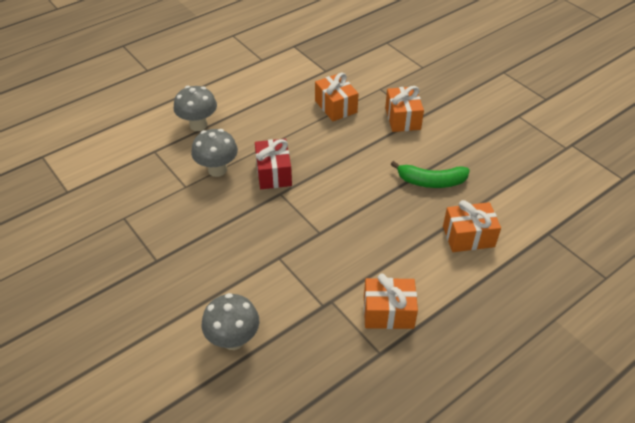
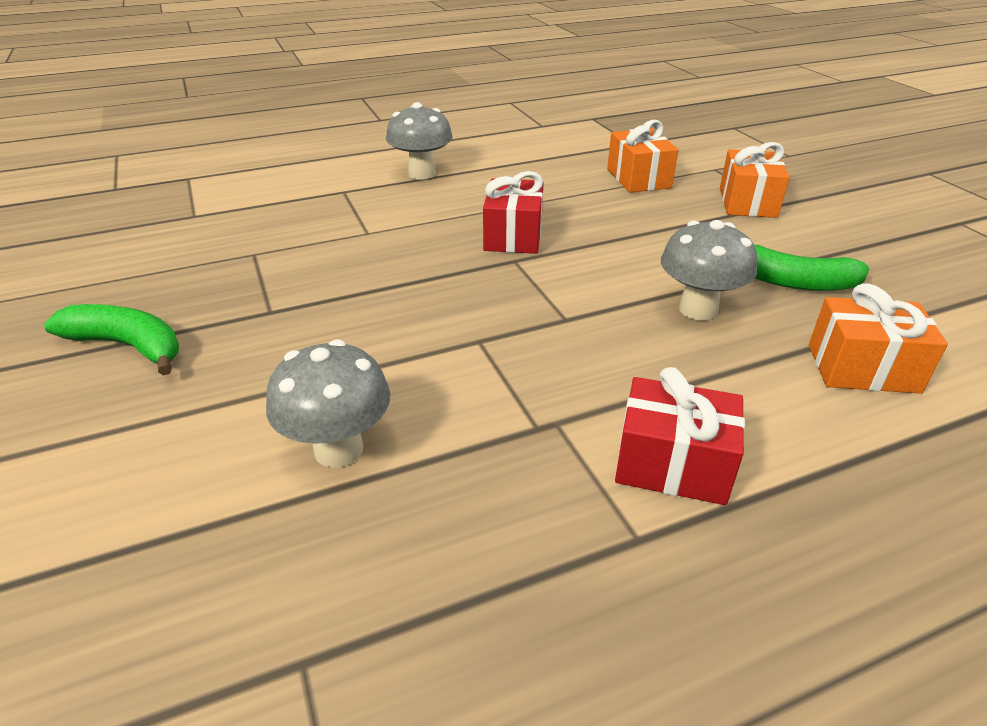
camera: 15 degrees right, 10 degrees down
(89, 301) = (128, 346): none -> green banana
(217, 170) = (426, 221): grey mushroom -> grey mushroom (698, 309)
(388, 312) = (672, 464): orange gift -> red gift

